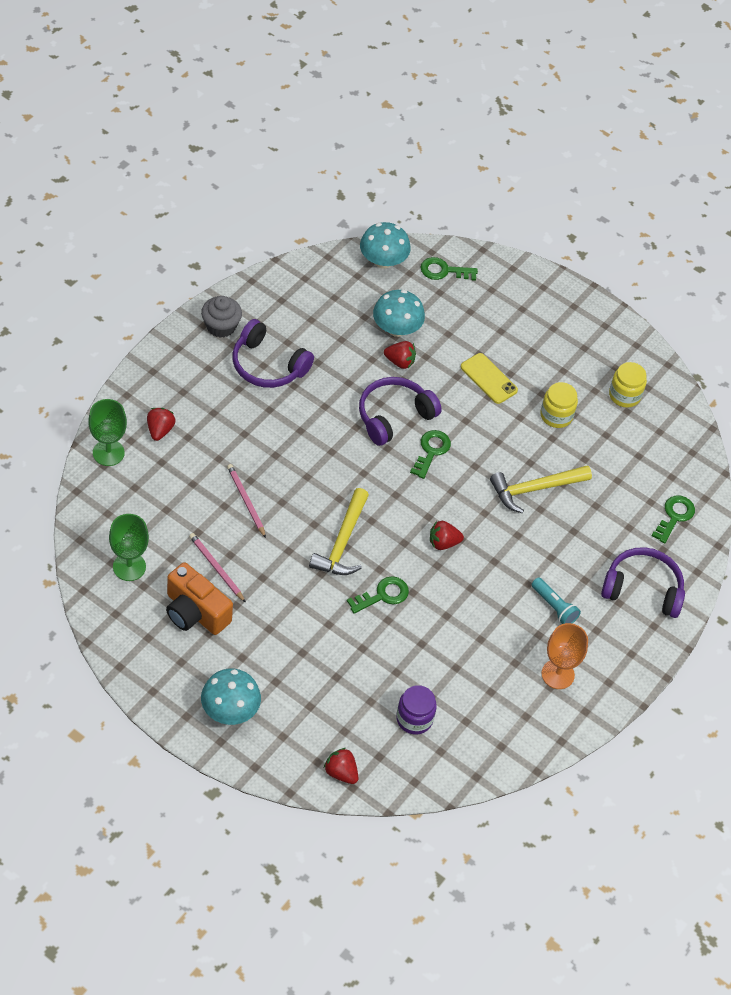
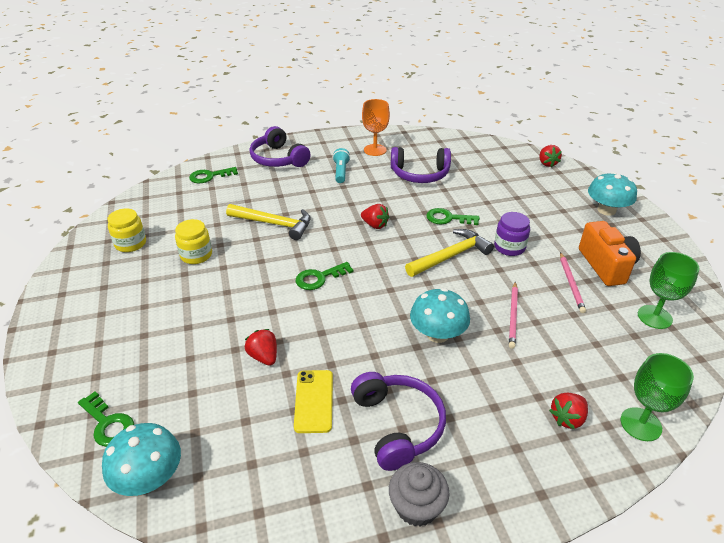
camera: 135 degrees left, 15 degrees down
(394, 416) = (321, 316): purple headphones -> purple headphones (420, 174)
(396, 328) = (229, 389): turquoise mushroom -> turquoise mushroom (437, 334)
(414, 719) = (481, 165): purple jar -> purple jar (509, 247)
(488, 379) = (208, 303): yellow phone -> yellow phone (314, 401)

